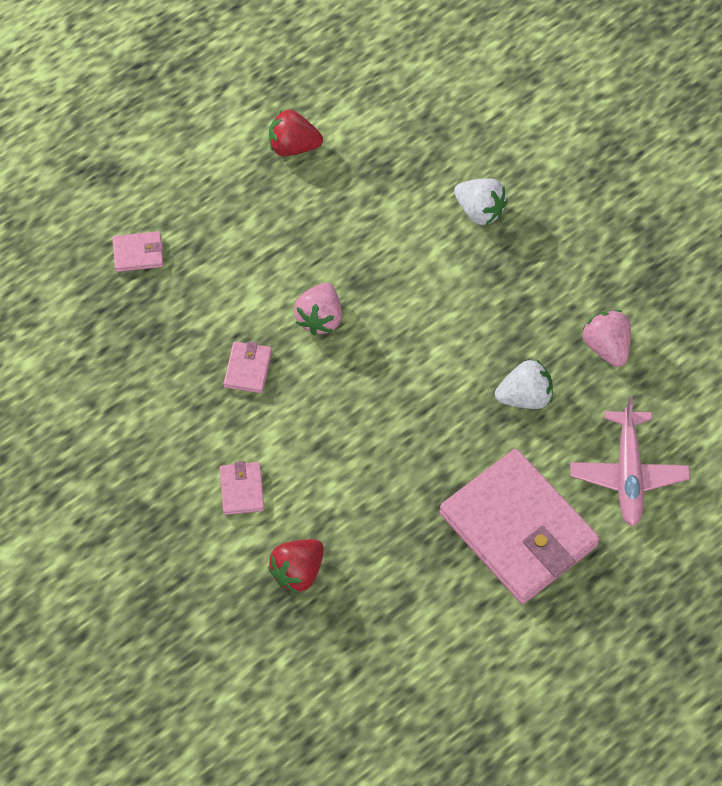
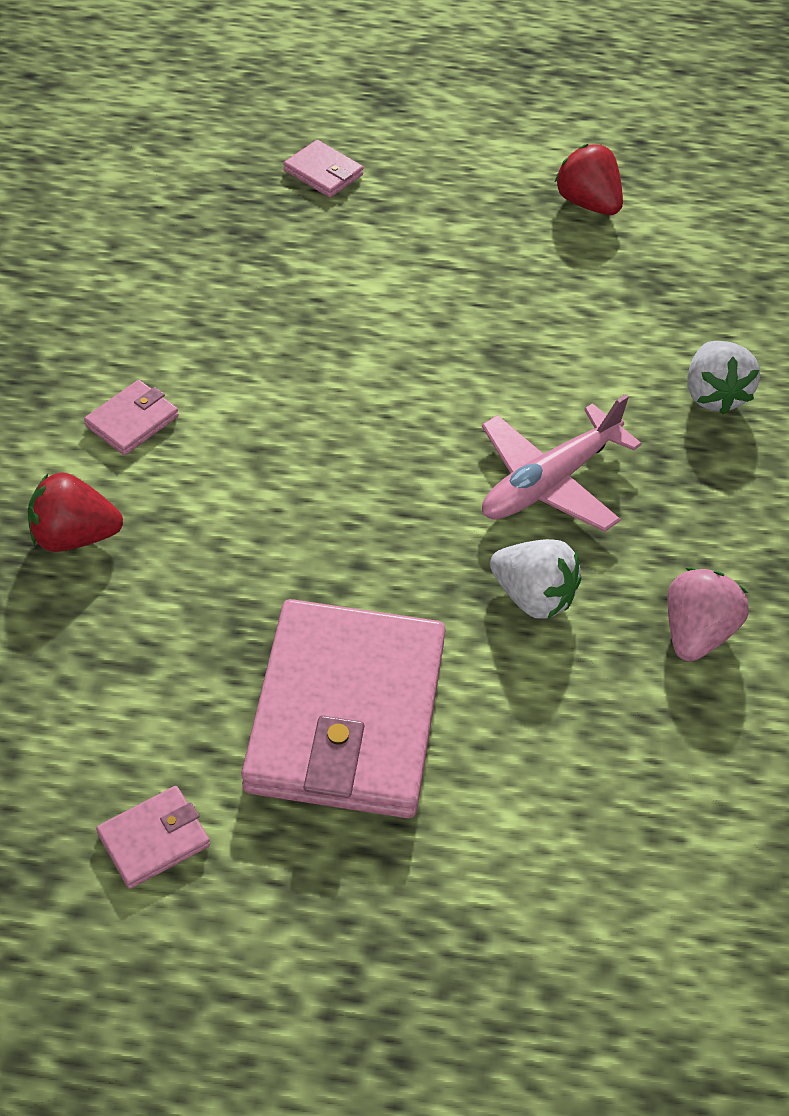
camera: 45 degrees right, 10 degrees down
(248, 369) = (286, 333): pink wallet -> pink wallet (154, 839)
(320, 318) = (415, 350): pink strawberry -> none
(628, 474) = (551, 782): pink plane -> pink plane (549, 482)

